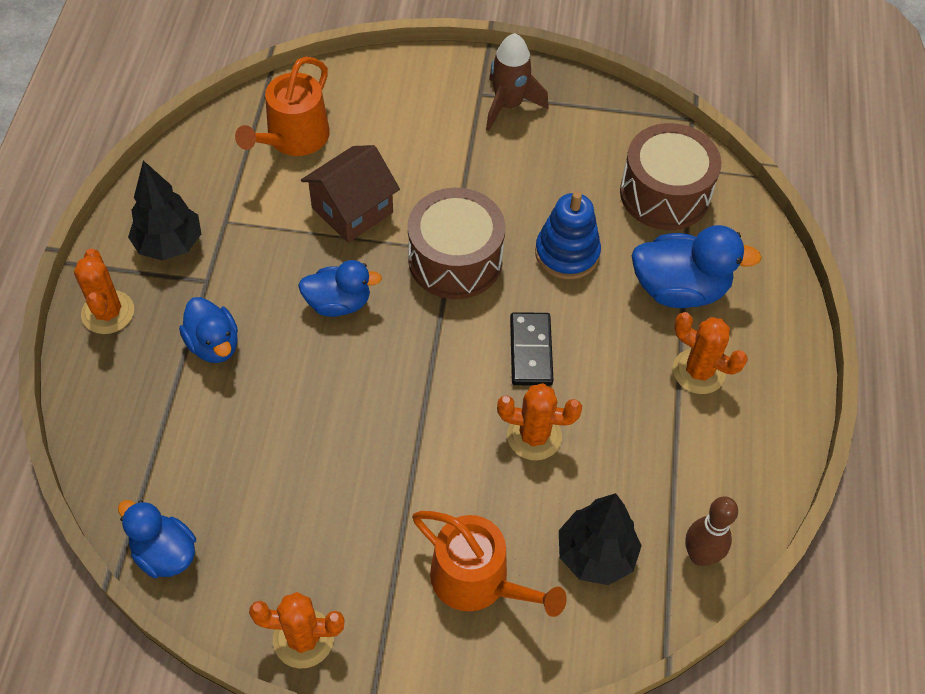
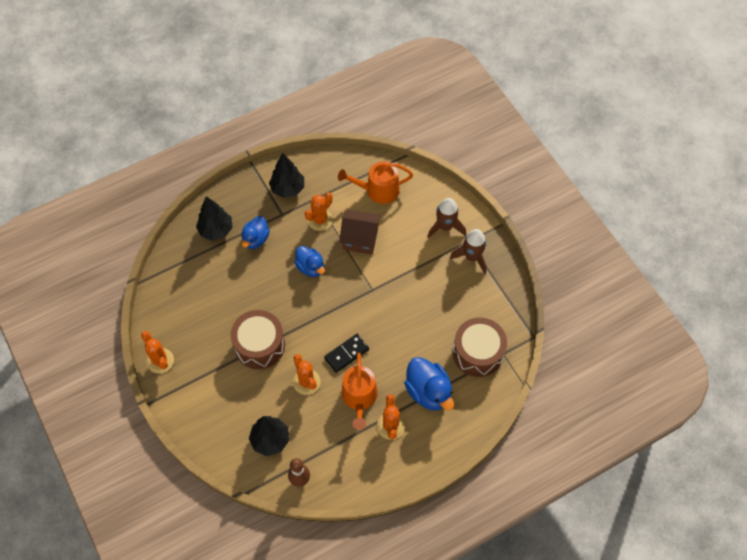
camera: 55 degrees right, 5 degrees up
(108, 312) = (240, 193): orange cactus -> orange cactus (320, 220)
(138, 390) = (216, 230): none -> black tree
(164, 553) = (159, 291): blue duck -> none
(432, 102) = (445, 227): none -> brown rocket
(455, 260) = (368, 294): brown drum -> brown drum (259, 345)
(478, 581) = (227, 404): orange watering can -> orange watering can (359, 397)
(567, 253) = (409, 335): blue stacking toy -> none

